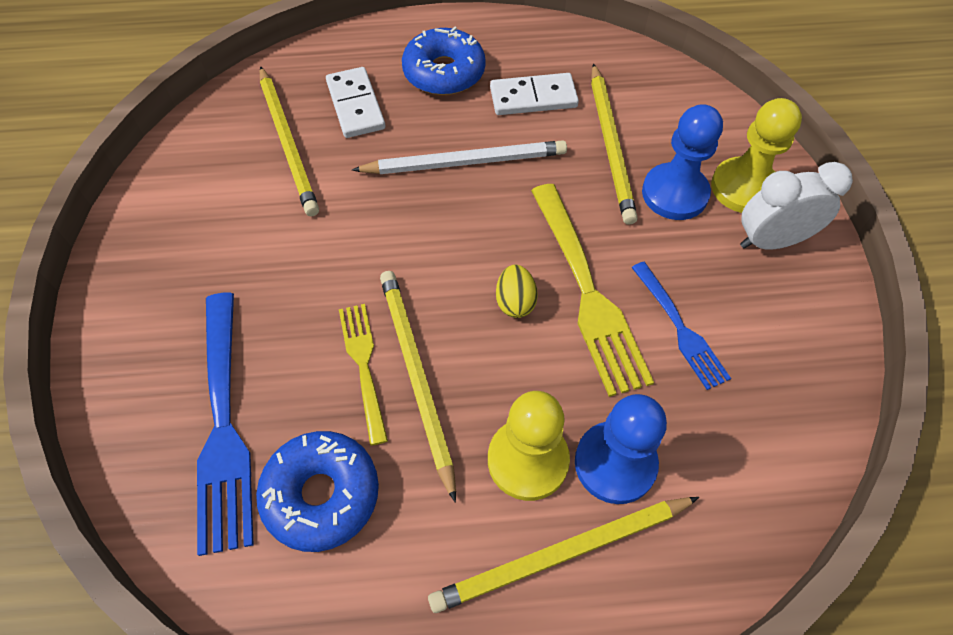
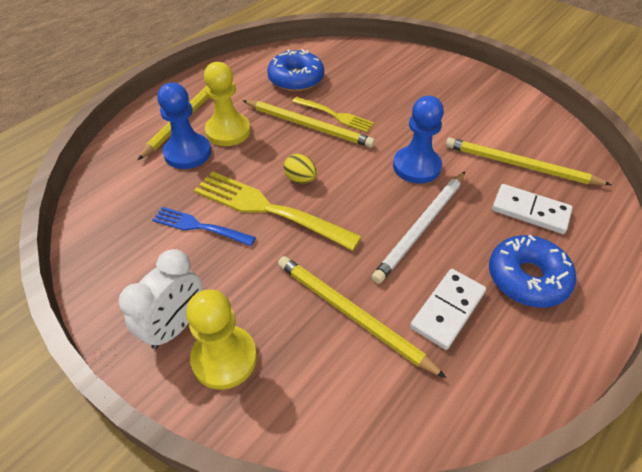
camera: 135 degrees right, 10 degrees down
(223, 425) = (358, 72): blue fork -> none
(674, 193) = (271, 311): blue pawn -> blue pawn (416, 166)

